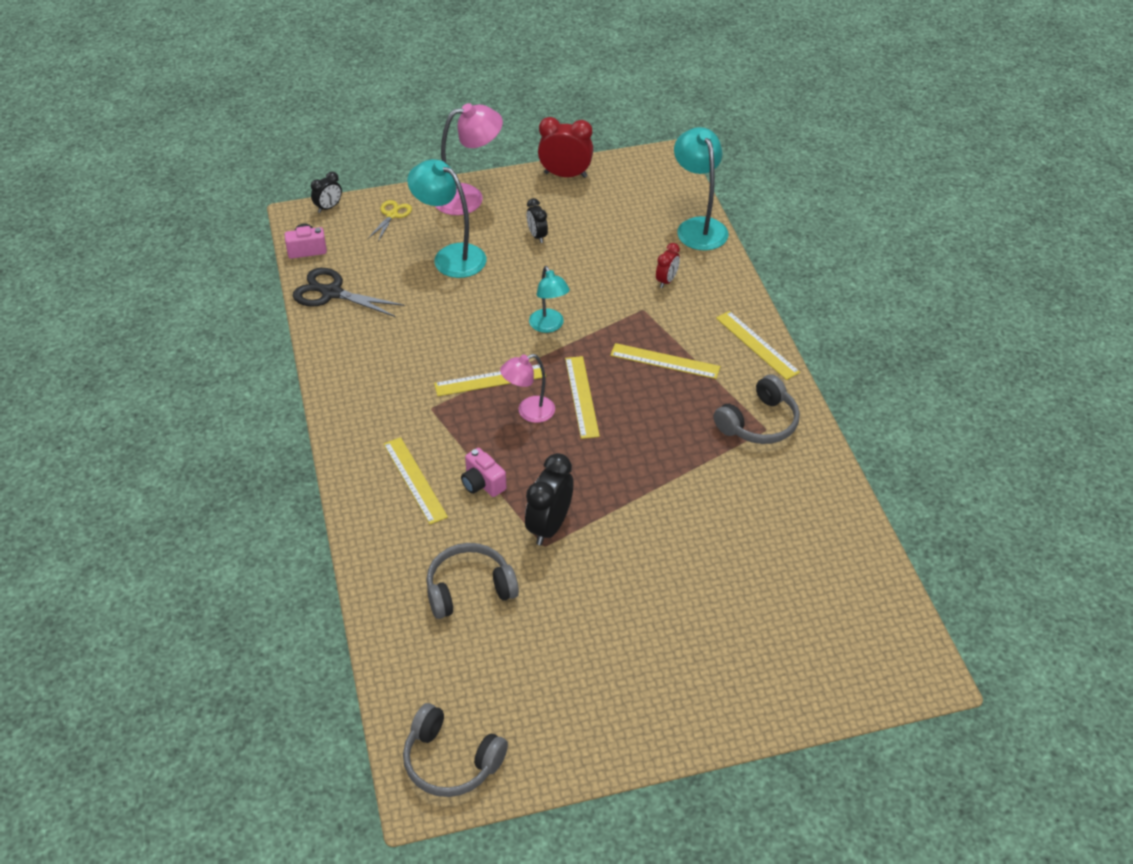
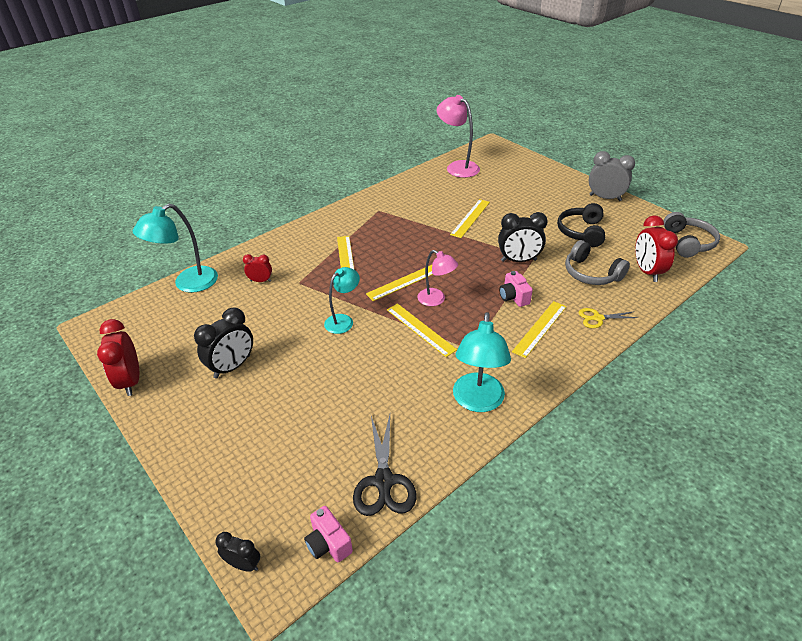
camera: 115 degrees left, 5 degrees down
(392, 215) = (237, 491): yellow scissors -> yellow scissors (598, 318)
(428, 656) = (647, 271): none -> red clock
(451, 256) = (286, 413): turquoise lamp -> turquoise lamp (477, 401)
(469, 197) = (187, 438): pink lamp -> pink lamp (457, 167)
(482, 483) = (513, 297): pink camera -> pink camera turned 135 degrees clockwise
(537, 236) = (232, 366): black clock -> black clock, size x1.75
(566, 638) = (581, 232): none -> black headphones
(638, 735) = (605, 198): none -> grey clock
(757, 345) = (307, 229): yellow ruler -> yellow ruler (470, 218)
(759, 423) = (375, 213): grey headphones -> none

